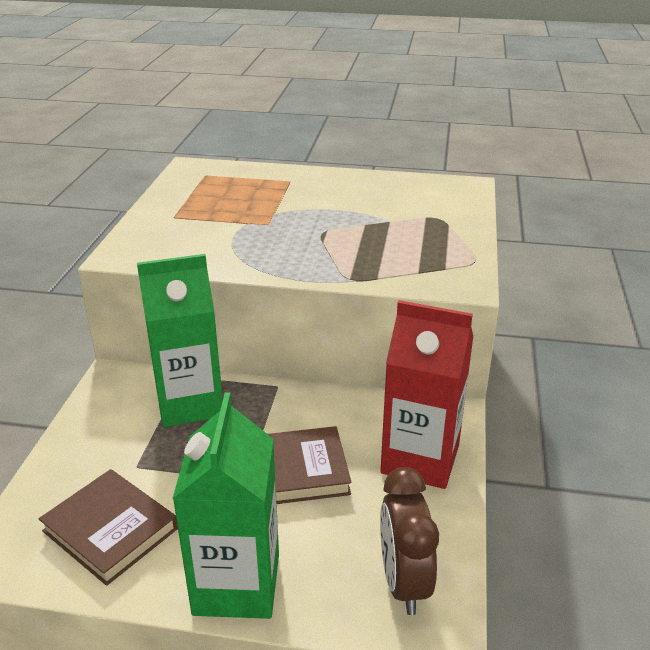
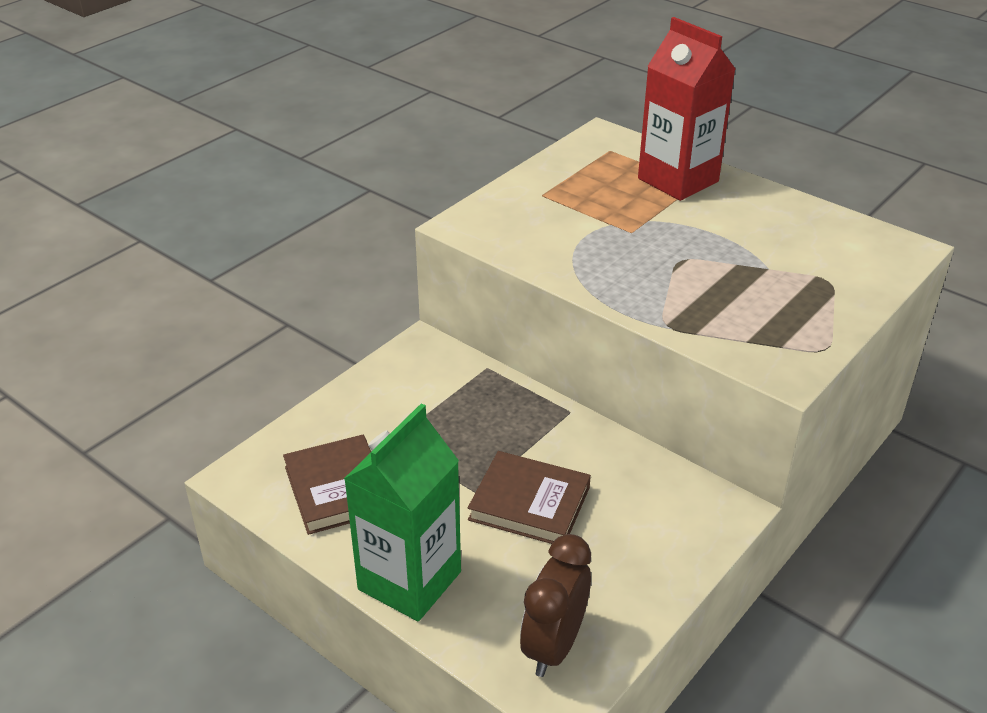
camera: 30 degrees right, 5 degrees up
(189, 403) = (475, 398): green carton -> none
(420, 459) = (658, 542): red carton -> red carton (678, 180)

